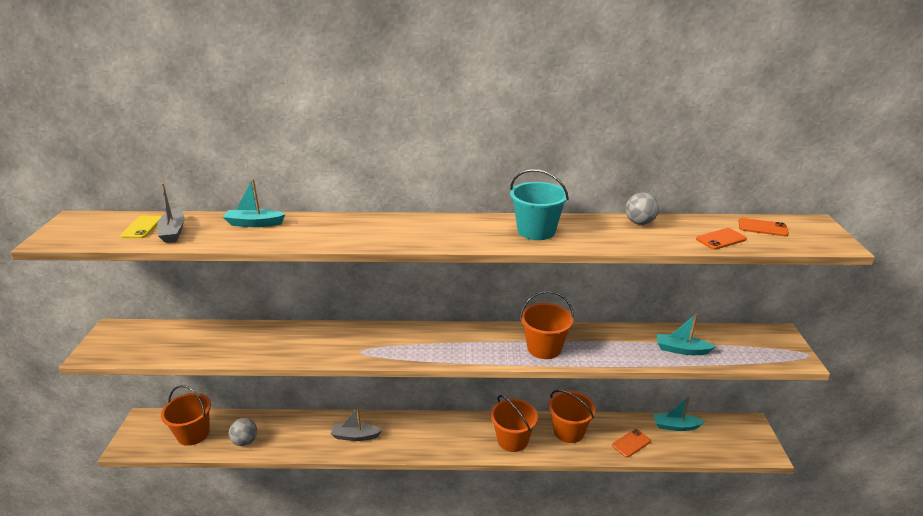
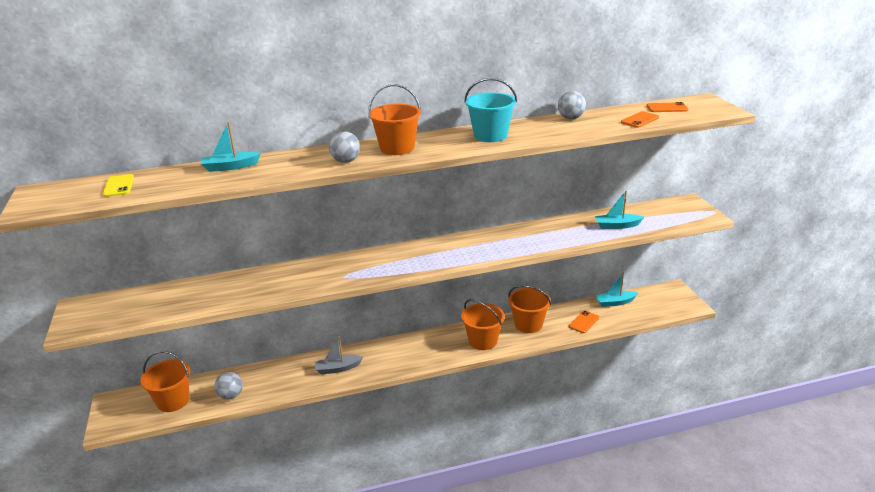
camera: 15 degrees left, 0 degrees up
(173, 232) = (154, 184): grey boat -> none
(367, 237) = (346, 161): none -> grey ball
(544, 348) = (505, 245): orange bucket -> orange bucket (397, 148)

